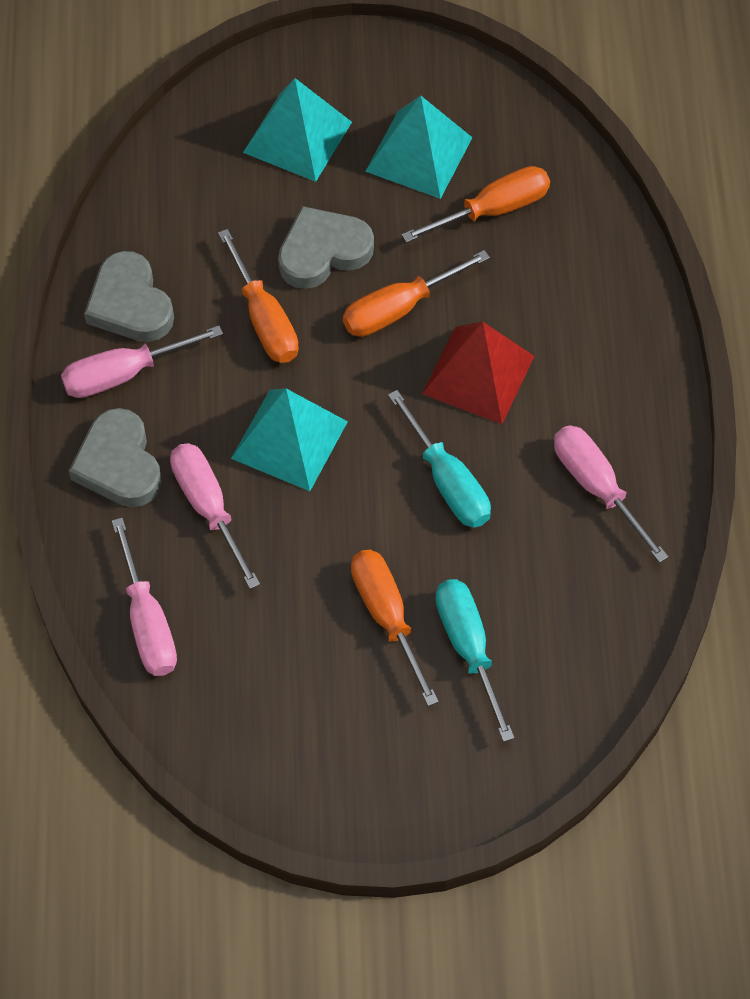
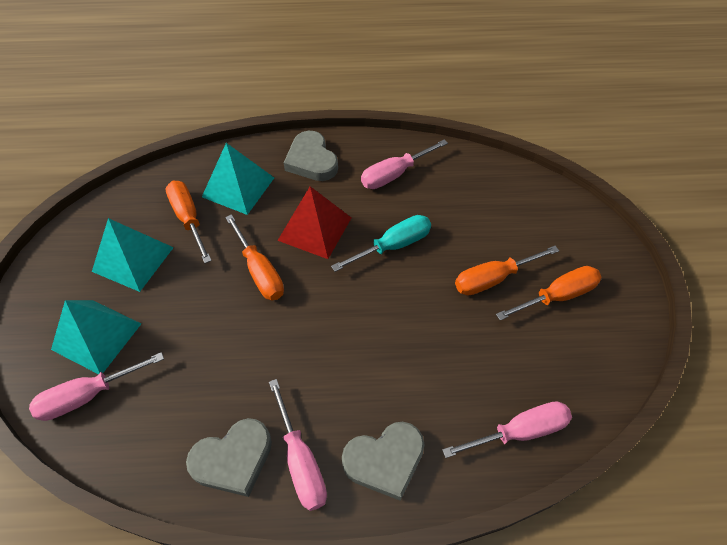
camera: 90 degrees left, 5 degrees down
(209, 508) = (420, 391): pink screwdriver -> pink screwdriver (89, 395)
(264, 318) = (259, 356): orange screwdriver -> orange screwdriver (557, 296)
(289, 439) = (362, 337): turquoise pyramid -> turquoise pyramid (238, 187)
(323, 252) = (205, 318): grey heart -> grey heart (311, 160)
(469, 649) = (508, 236): turquoise screwdriver -> none

